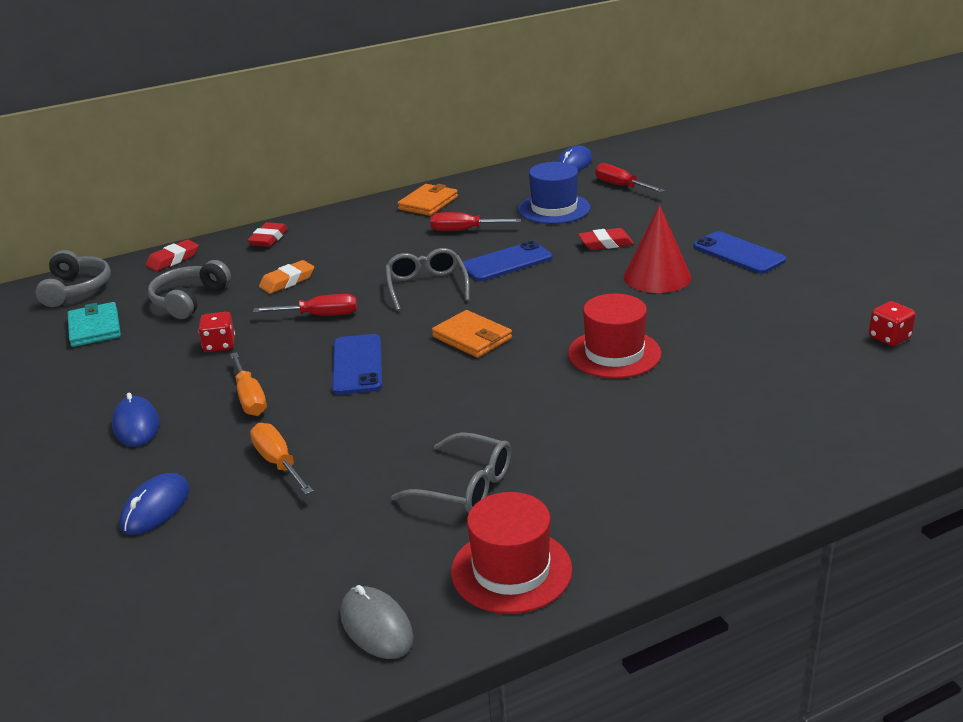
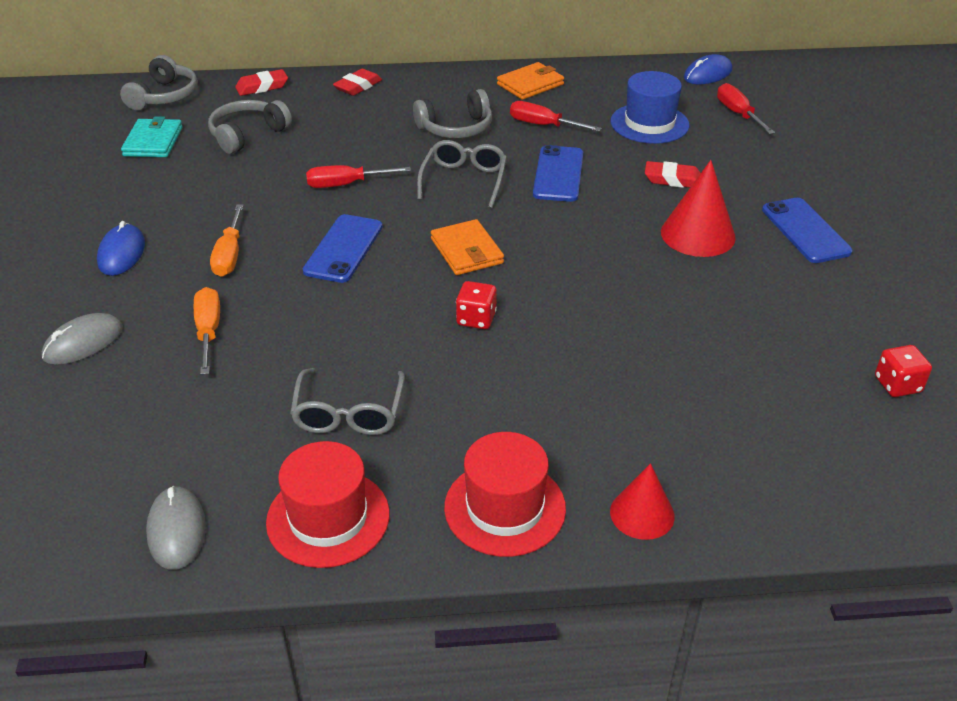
camera: 20 degrees right, 10 degrees up
(155, 507) = (83, 343): blue mouse -> grey mouse
(219, 345) = (241, 191): red dice -> red dice (476, 319)
(287, 281) = (343, 138): orange eraser -> none
(319, 315) = (346, 184): red screwdriver -> red screwdriver turned 150 degrees clockwise
(388, 250) = (456, 128): none -> grey headphones
(465, 486) = (349, 413): grey glasses -> grey glasses turned 45 degrees clockwise
(506, 262) = (558, 174): blue phone -> blue phone turned 75 degrees counterclockwise
(614, 353) = (590, 312): red hat -> red hat (505, 508)
(771, 482) = (642, 513): none -> red cone

